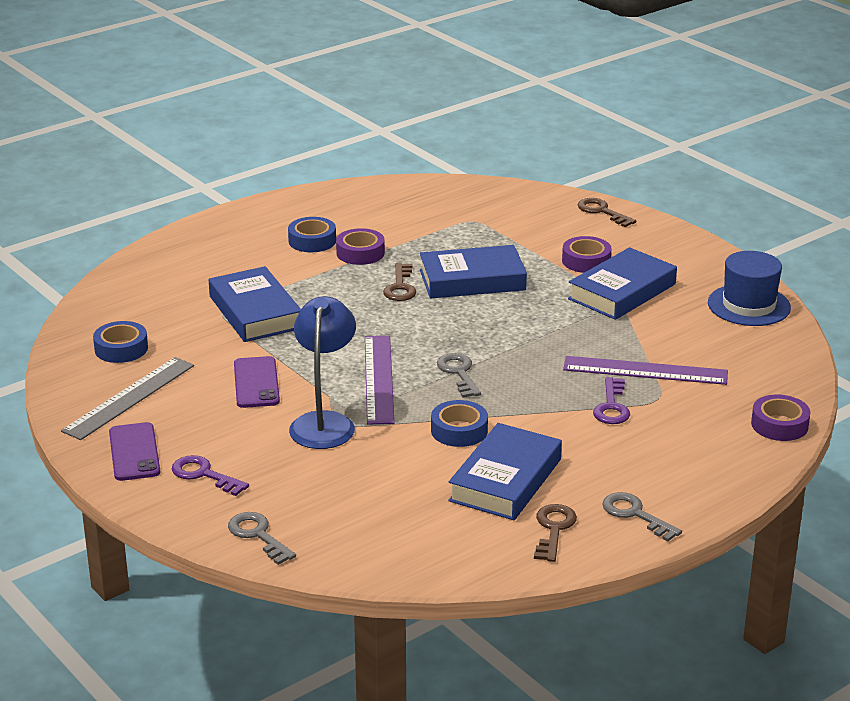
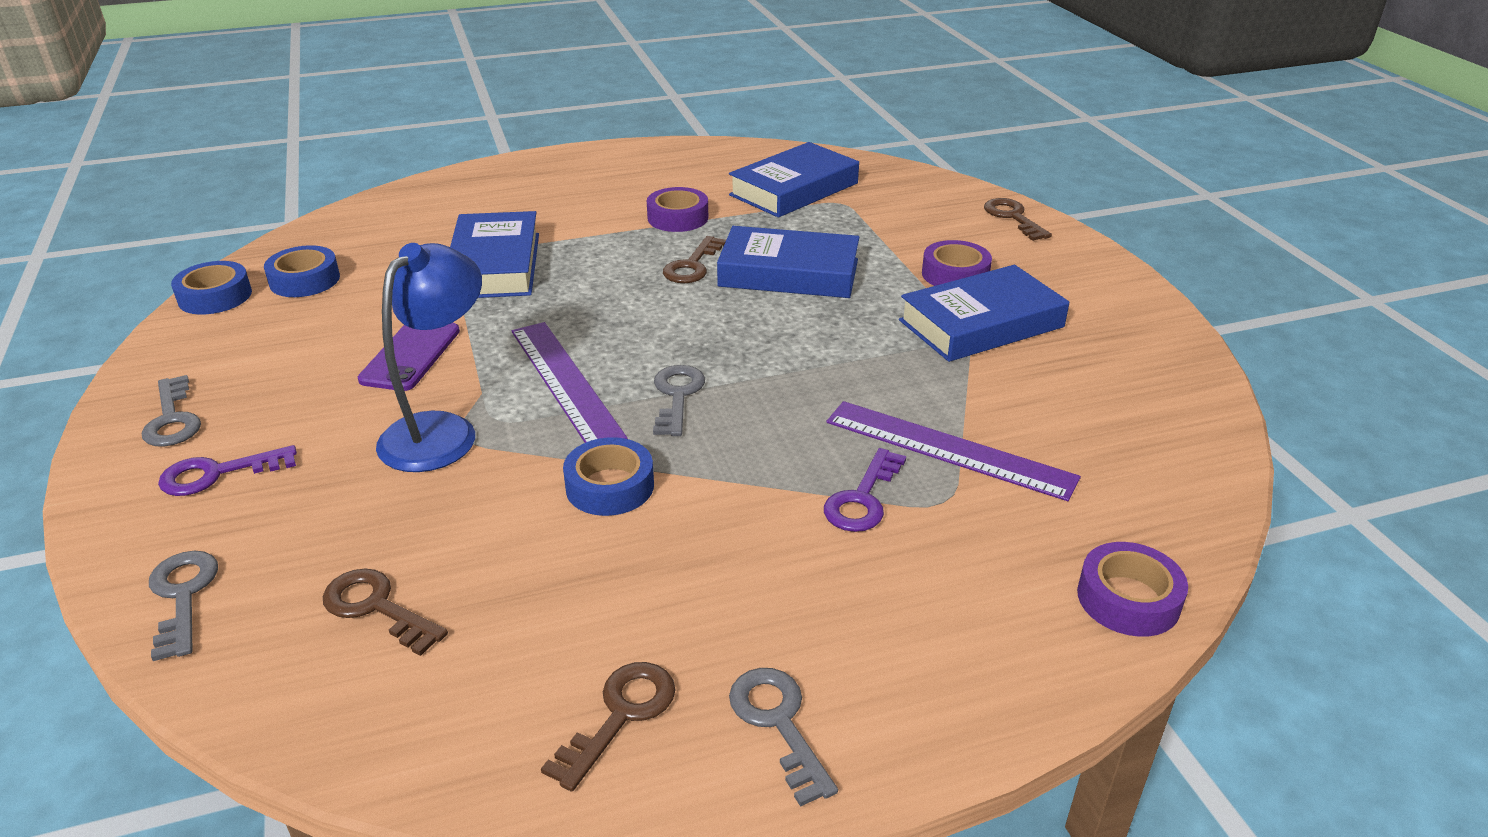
camera: 20 degrees right, 5 degrees up
(129, 398) = (247, 343): grey ruler -> none
(134, 452) = (172, 419): purple phone -> grey key
(204, 475) = (217, 474): purple key -> purple key turned 75 degrees counterclockwise
(312, 241) = (634, 195): blue tape -> blue tape (215, 296)
(378, 515) = (376, 607): none -> brown key
(379, 379) = (566, 382): purple ruler -> purple ruler turned 45 degrees counterclockwise
(505, 480) = (613, 592): blue book -> blue book (794, 189)
(749, 305) = (1162, 378): blue hat -> none

